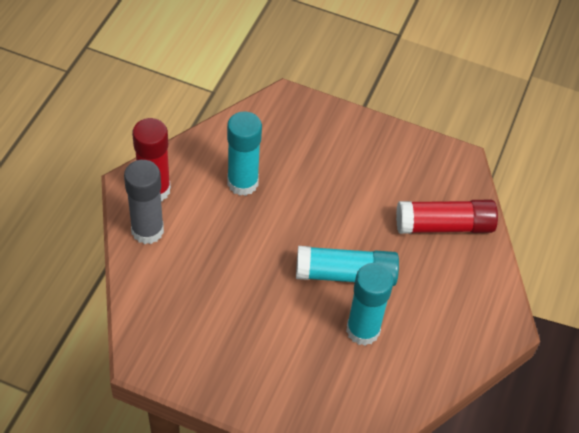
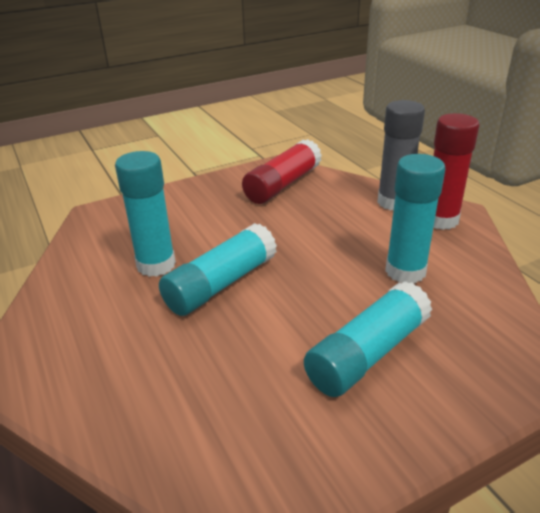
camera: 135 degrees right, 20 degrees down
(336, 167) = (367, 353): none -> turquoise glue stick
(444, 226) = (178, 402): red glue stick -> red glue stick (283, 185)

